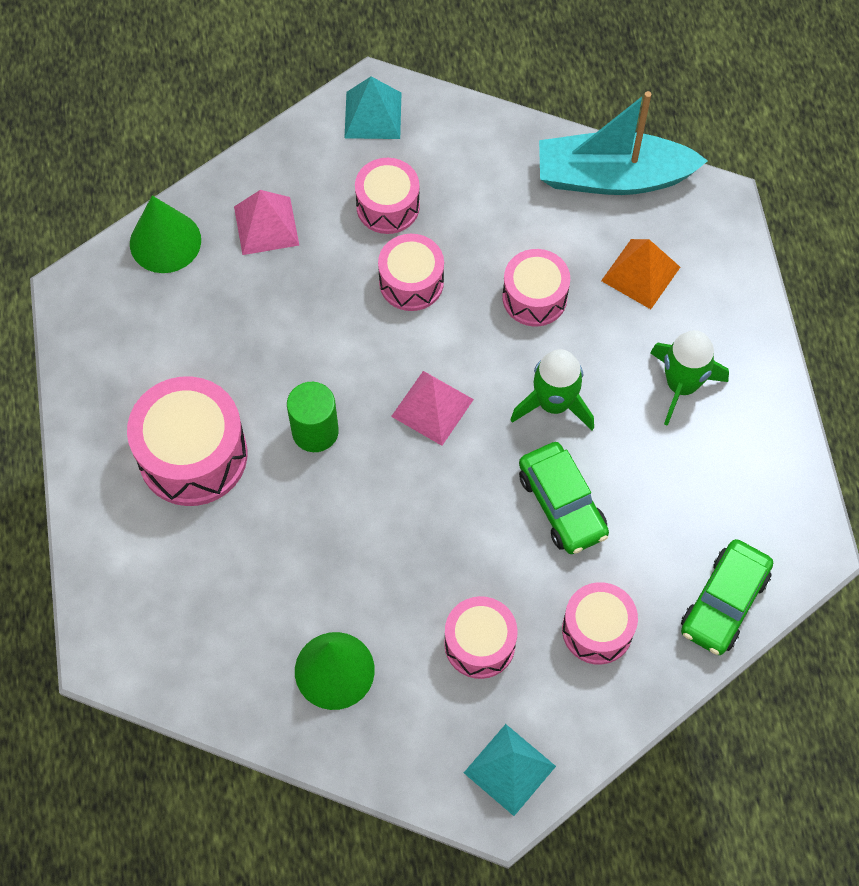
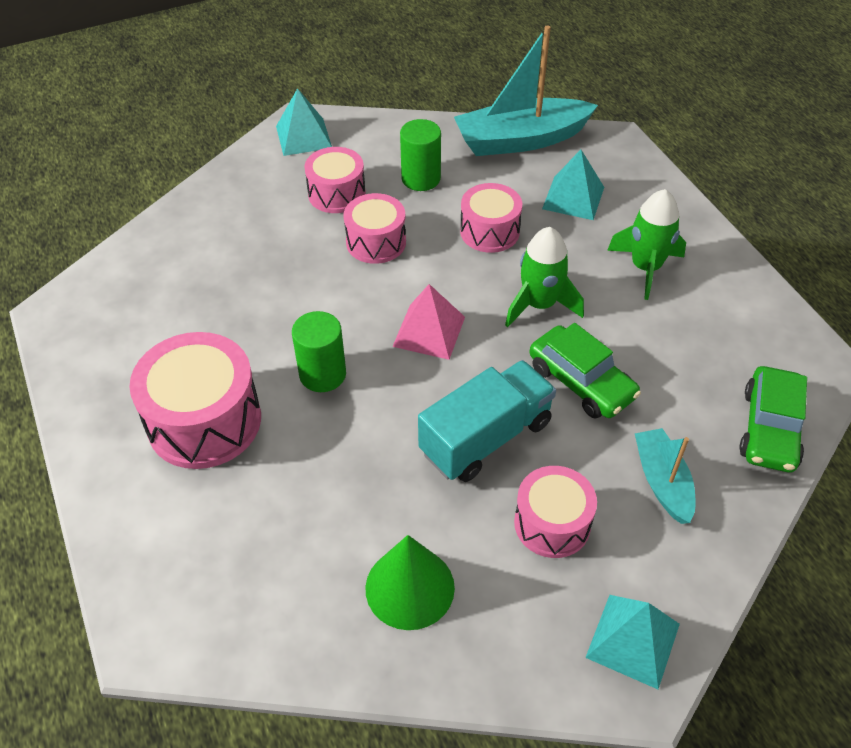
camera: 15 degrees left, 15 degrees down
(165, 241) = (138, 256): green cone -> none
(266, 225) = (230, 227): pink pyramid -> none
(449, 541) = (486, 437): none -> turquoise truck
(484, 207) = (421, 178): none -> green cylinder
(597, 630) = (662, 482): pink drum -> turquoise boat
(641, 273) = (573, 198): orange pyramid -> turquoise pyramid

